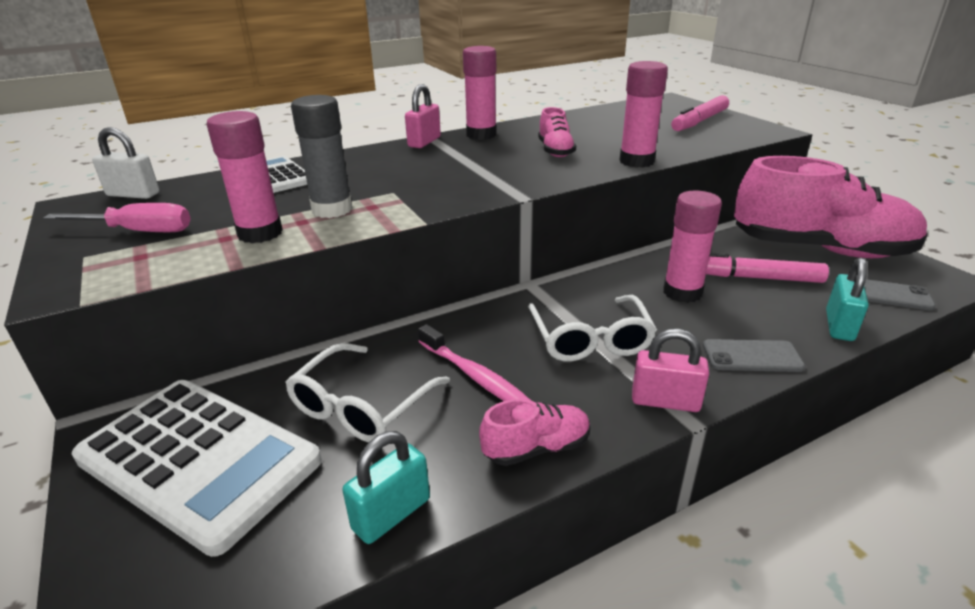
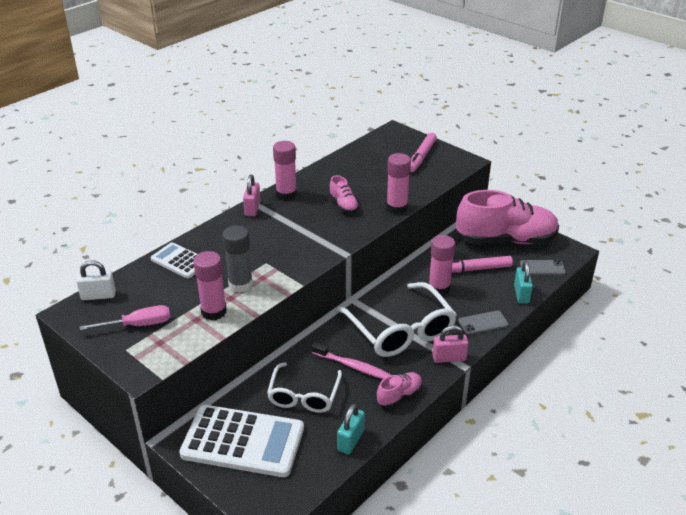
camera: 20 degrees left, 5 degrees up
(590, 339) = (401, 330): white glasses -> white glasses, size x1.56

